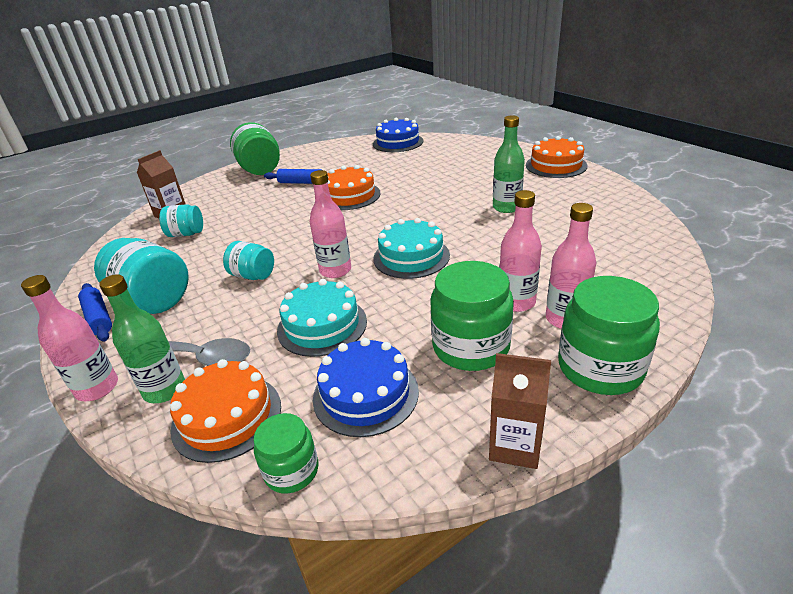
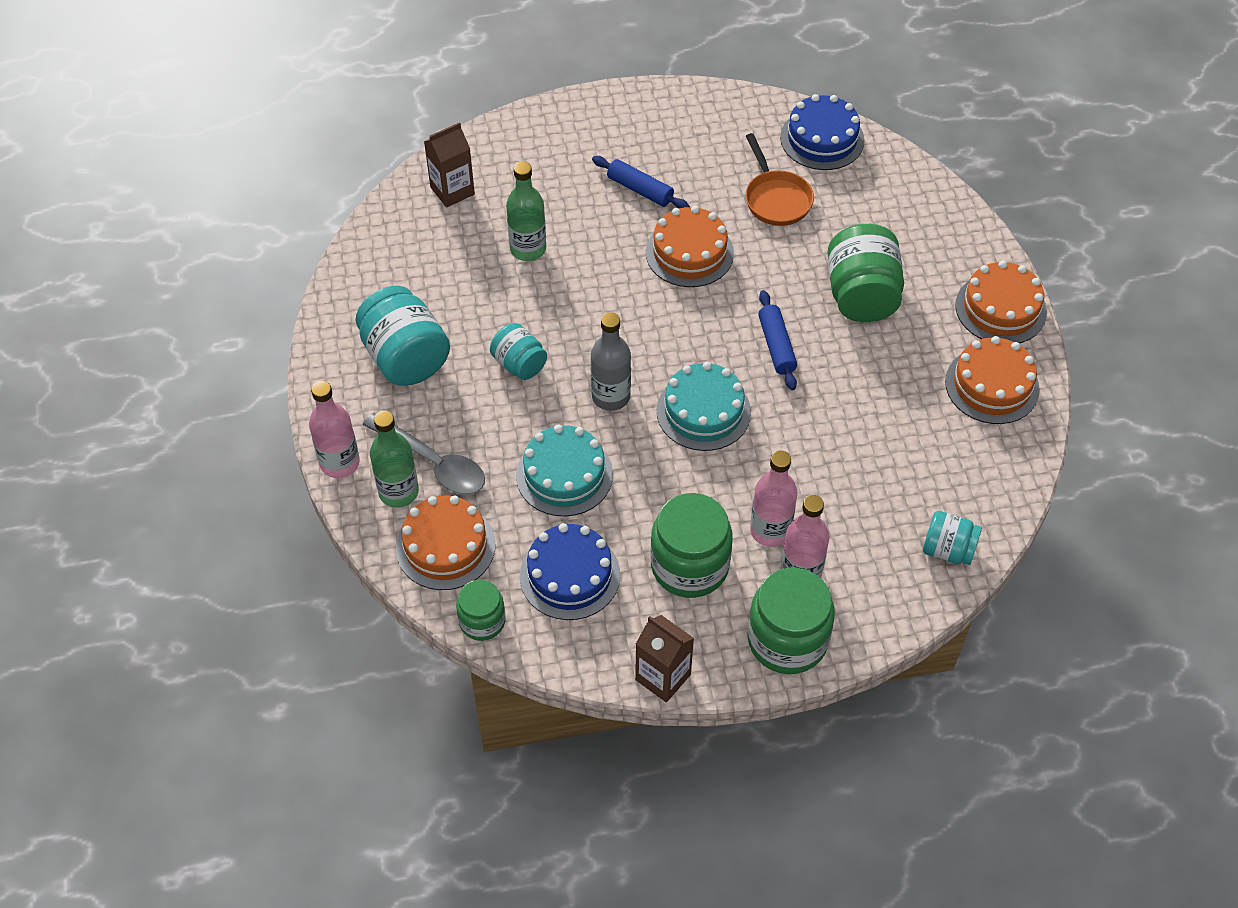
camera: 20 degrees right, 20 degrees up
(98, 318) = (347, 362): blue rolling pin -> blue rolling pin (776, 346)
(186, 234) = (463, 246): turquoise jar -> turquoise jar (948, 550)
(260, 169) = (595, 126): green jar -> green jar (861, 295)
(335, 270) = (611, 396): pink bottle -> grey bottle
(388, 165) = (776, 199): none -> orange pan
(506, 207) = (869, 371): green bottle -> green bottle (528, 249)
(587, 191) = (992, 385): none -> orange cake

